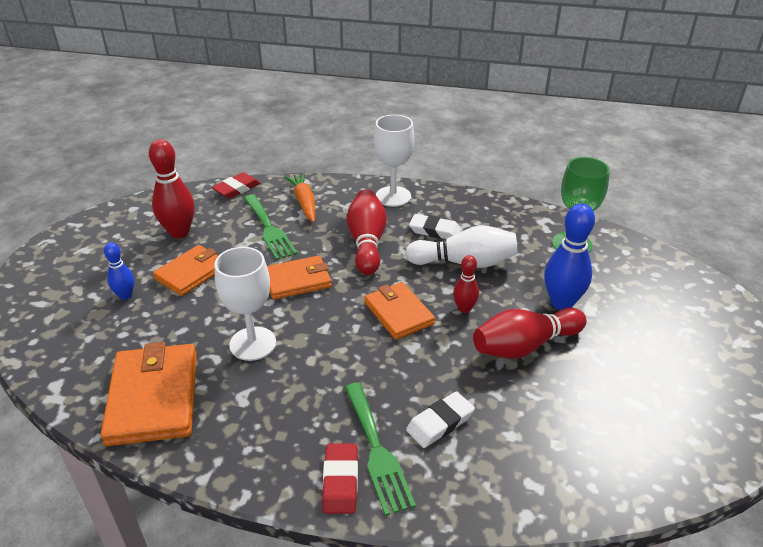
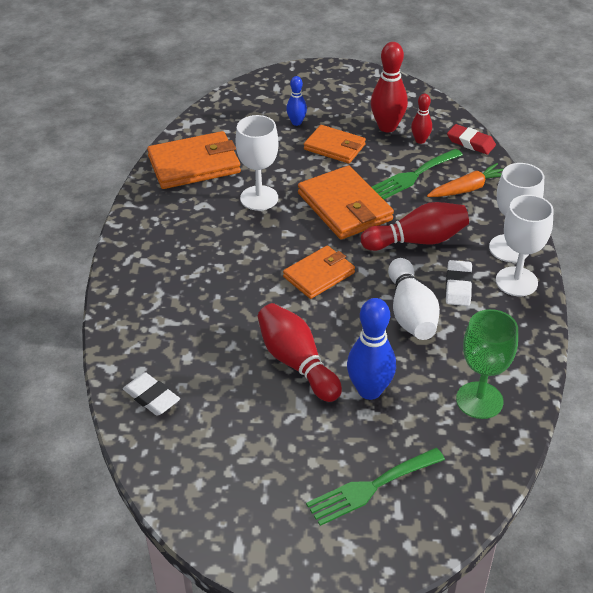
camera: 80 degrees right, 5 degrees up
(297, 280) = (344, 207): orange wallet -> orange wallet, size x1.54
(340, 481) = (132, 267): red eraser -> none
(377, 451) = (161, 281): green fork -> green fork (371, 487)
(435, 201) = (516, 281): none -> white goblet
(440, 423) = (193, 313): white eraser -> white eraser (151, 397)
(464, 308) = (338, 318): red bowling pin -> red bowling pin (420, 140)

